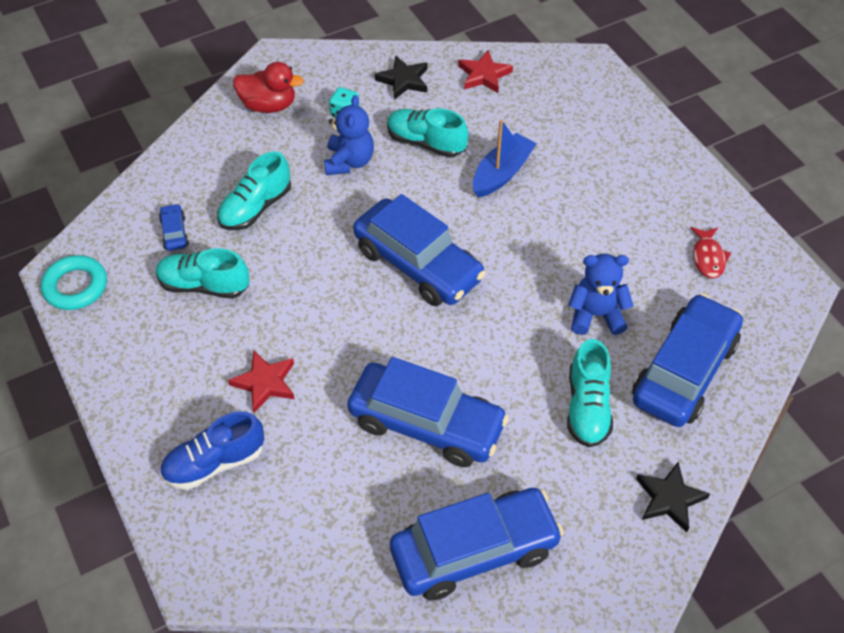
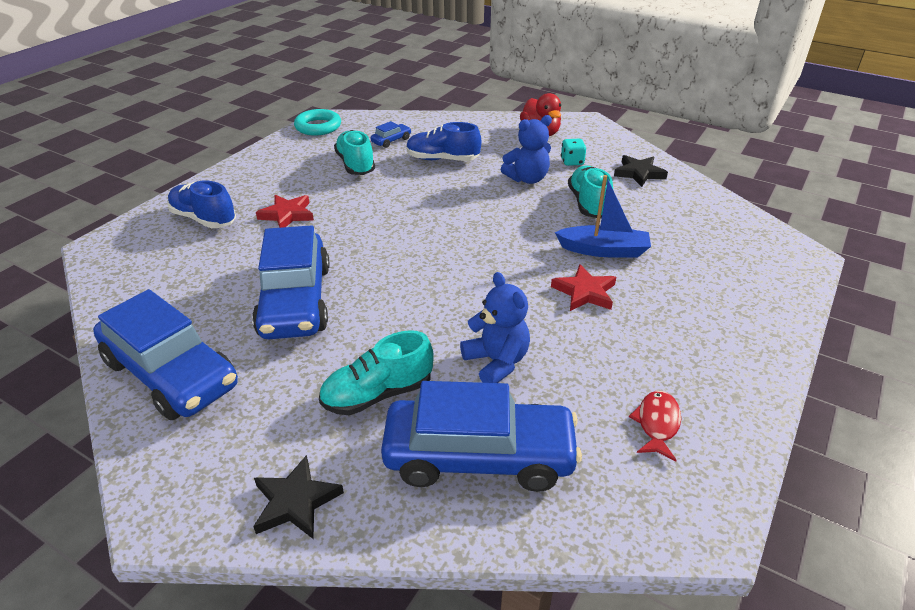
camera: 60 degrees right, 15 degrees down
(255, 207) = (442, 159): turquoise shoe -> blue shoe
(418, 264) = (458, 241): blue car -> none
(484, 75) = (699, 206): red star -> red star (585, 292)
(708, 257) = (657, 424): red fish -> red fish turned 135 degrees clockwise

